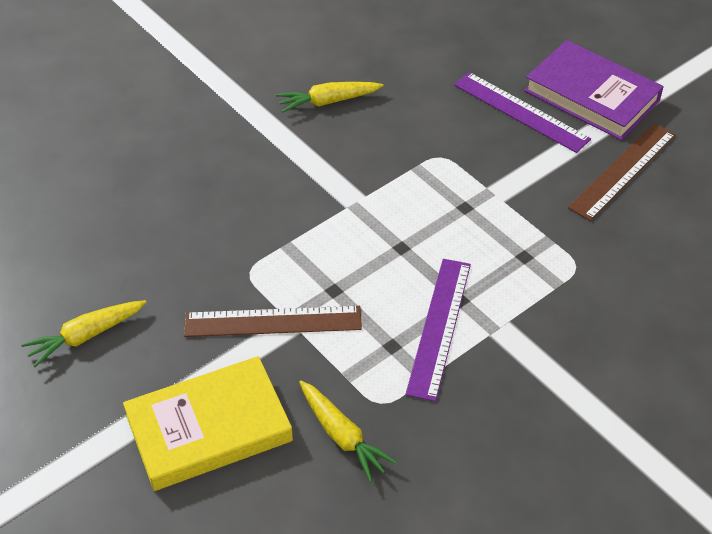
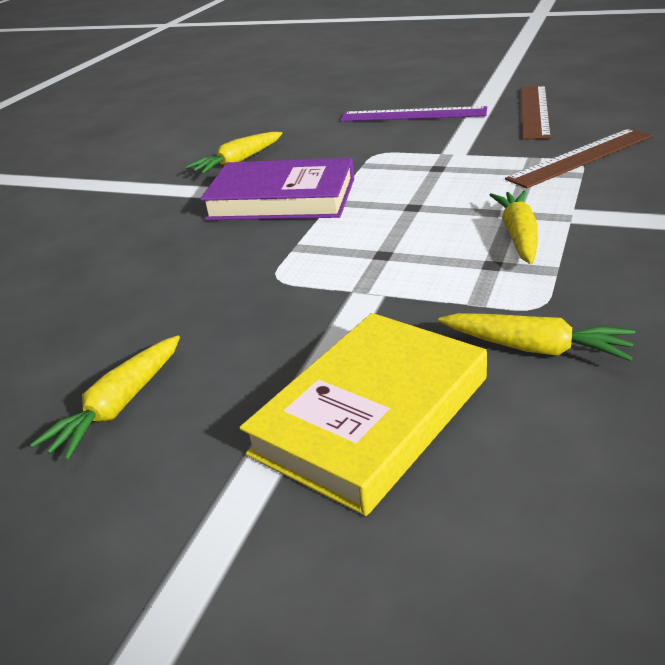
camera: 25 degrees left, 15 degrees down
(273, 321) = (344, 300): brown ruler -> brown ruler (581, 157)
(439, 327) = (518, 235): purple ruler -> yellow carrot
(591, 96) = (456, 92): purple book -> purple book (281, 199)

